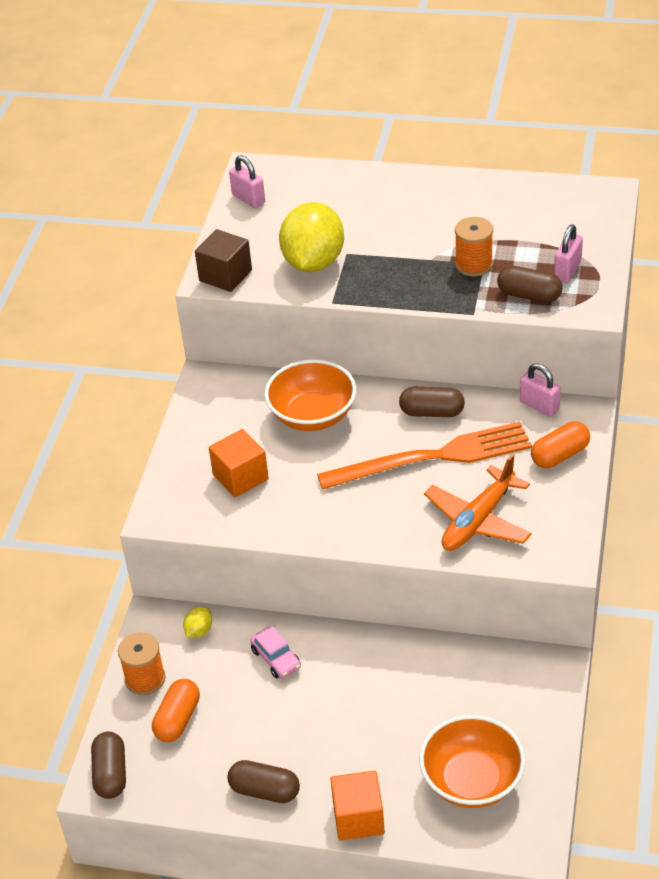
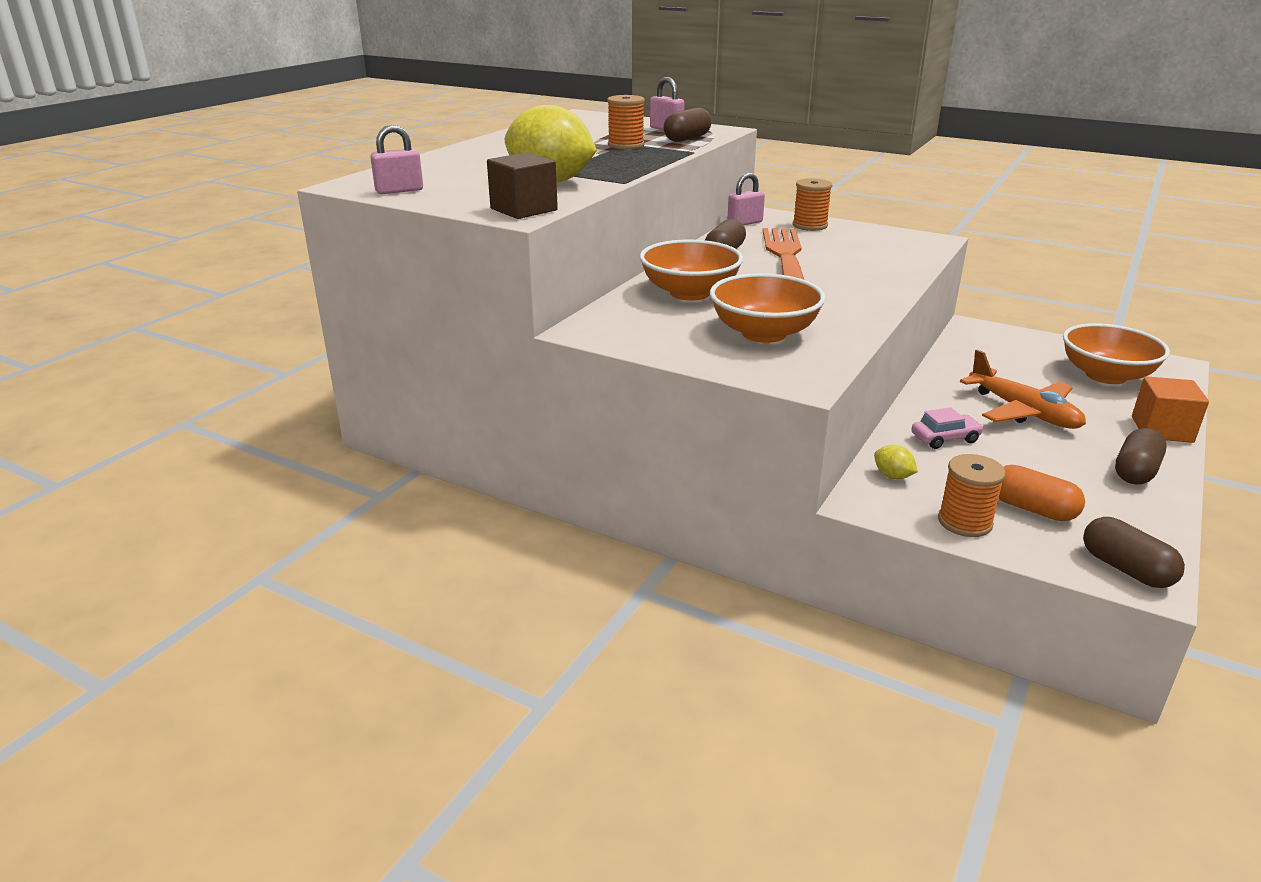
camera: 75 degrees left, 15 degrees down
(110, 774) = (1126, 569): brown capsule -> brown capsule turned 45 degrees clockwise
(240, 477) = (764, 333): orange cube -> orange bowl
(478, 521) = (877, 257): orange plane -> orange plane (1023, 412)
(559, 455) = (810, 225): orange capsule -> orange spool

